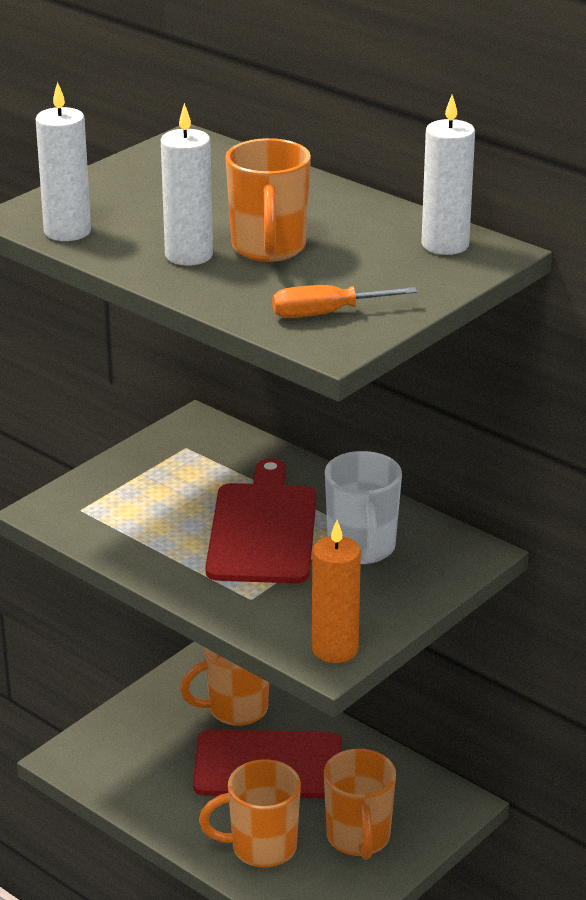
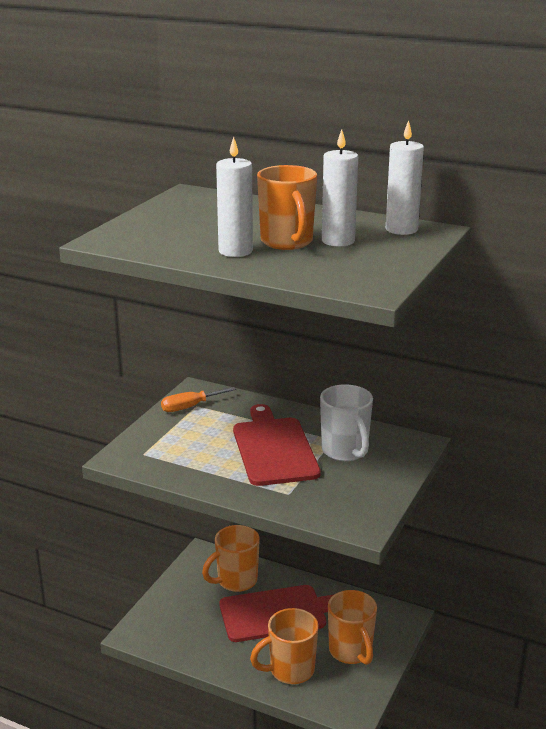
camera: 15 degrees left, 5 degrees down
(67, 231) = (140, 246): white candle -> white candle (338, 241)
(326, 314) = (356, 273): orange screwdriver -> orange screwdriver (190, 407)
(335, 649) = (363, 518): orange candle -> none

